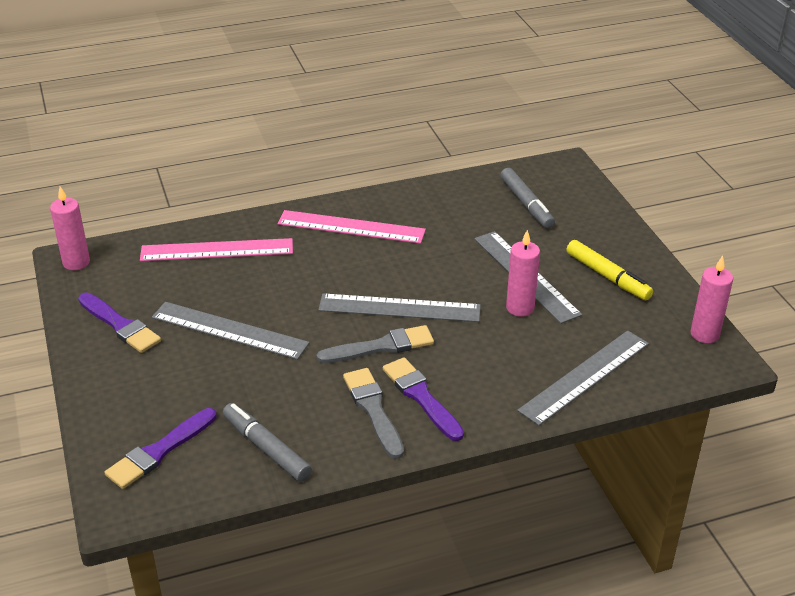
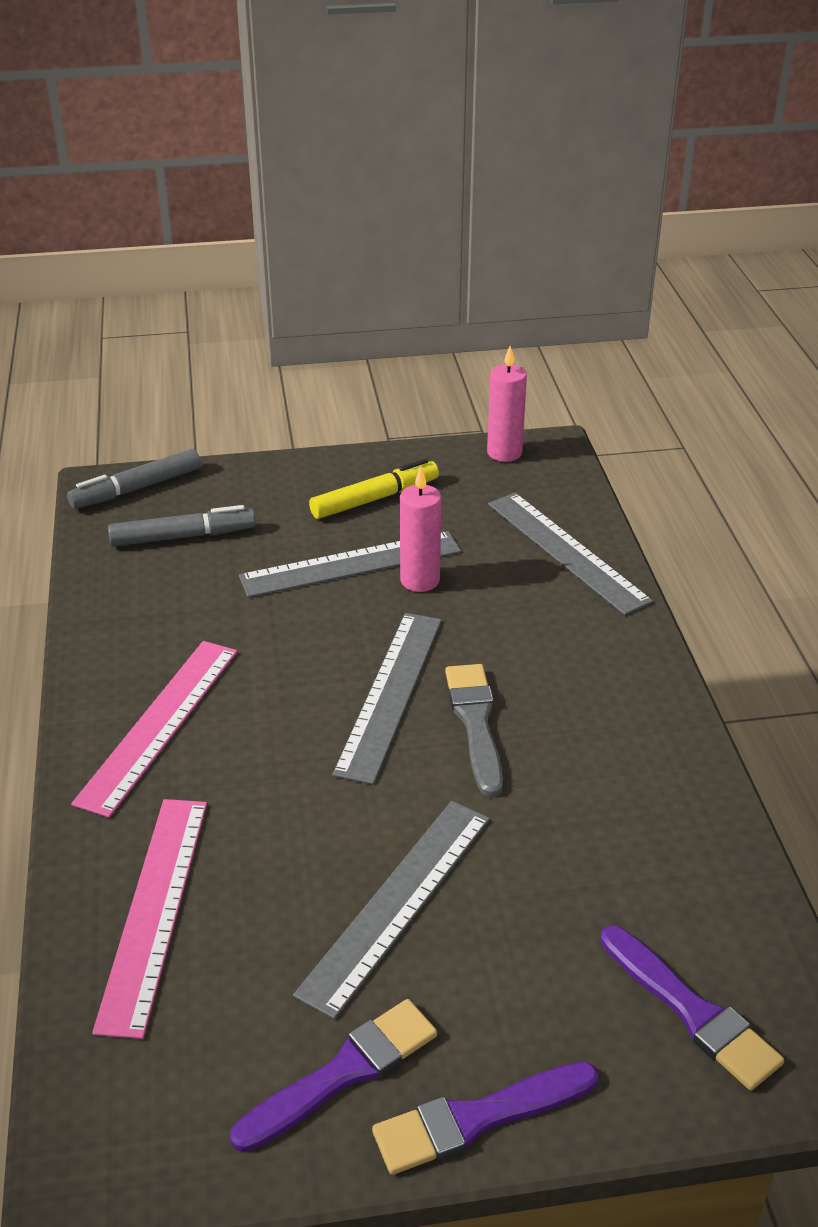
camera: 80 degrees left, 0 degrees up
(76, 262) = (103, 1161): pink candle -> none
(266, 448) = (687, 871): grey marker -> grey marker (137, 489)
(373, 409) = (611, 746): grey brush -> none
(421, 397) = (589, 696): purple brush -> purple brush (477, 1118)

